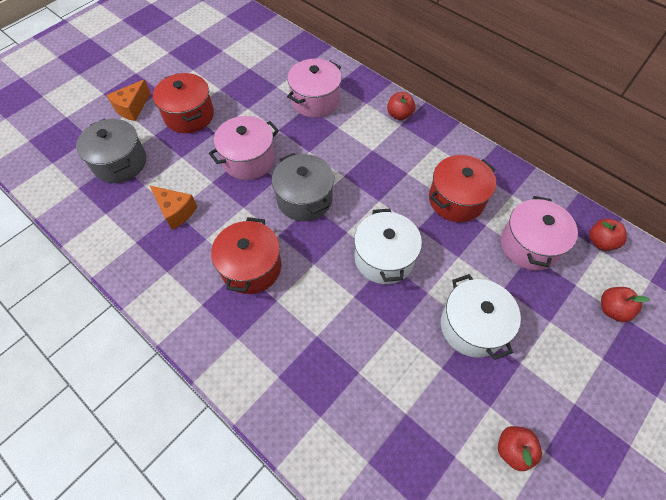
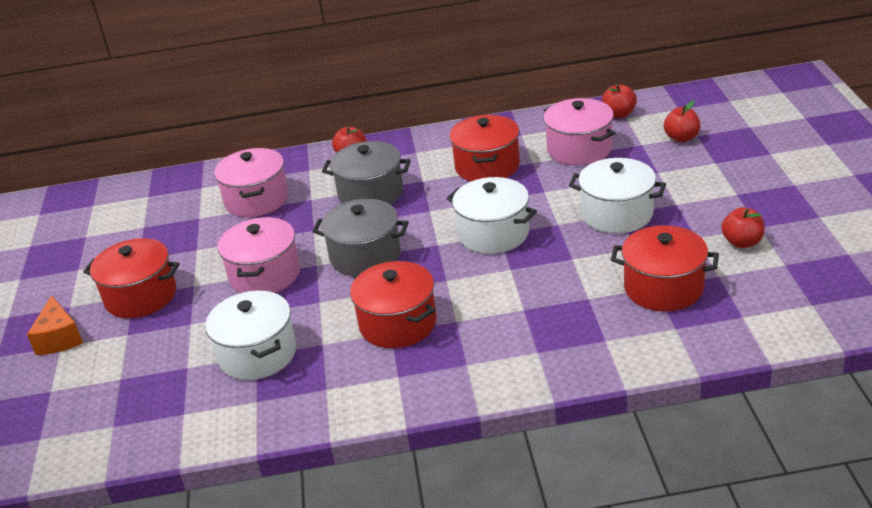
camera: 45 degrees left, 25 degrees down
(120, 163) = (127, 376): grey pot -> grey pot (371, 193)
(176, 211) = (258, 354): orange cheese -> white pot
(409, 421) = (663, 288): none -> red pot

